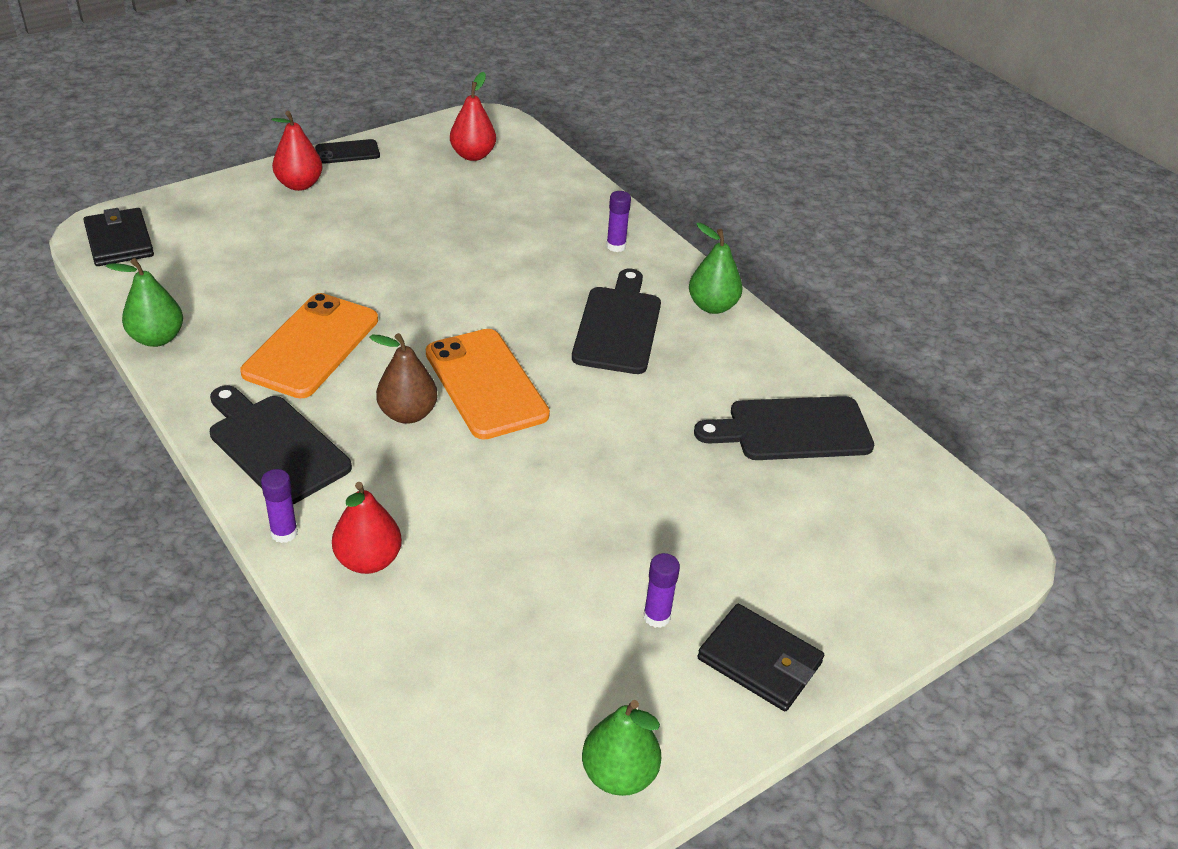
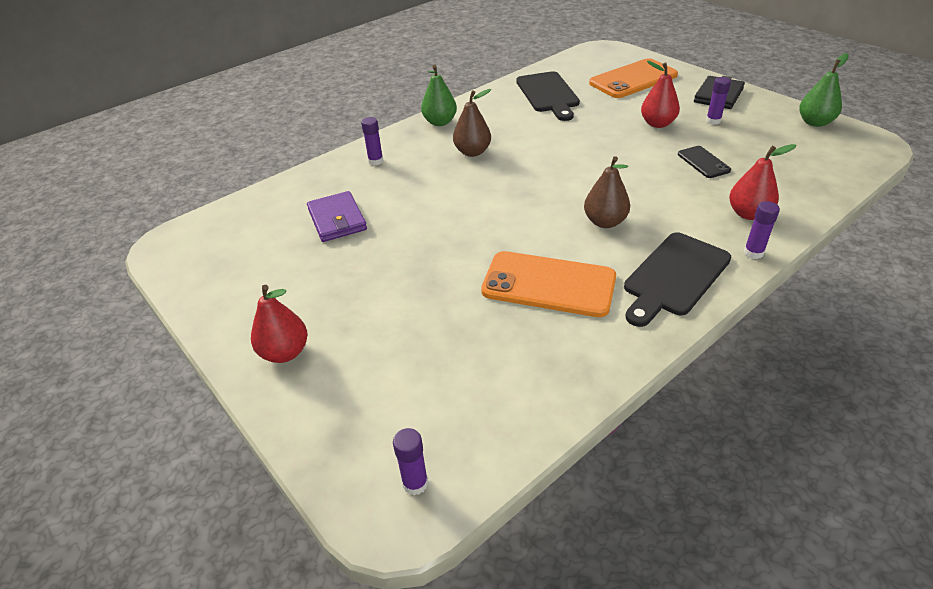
camera: 90 degrees left, 0 degrees up
(119, 241) = (415, 483): black wallet -> purple glue stick
(157, 338) = (578, 388): green pear -> none
(347, 152) = (219, 330): black phone -> black phone (703, 162)
(473, 155) = (234, 245): red pear -> red pear (657, 124)
(485, 384) = (556, 194): orange phone -> orange phone (633, 79)
(494, 215) = (337, 220): none -> purple wallet
(618, 326) = (472, 152): black cutting board -> brown pear

